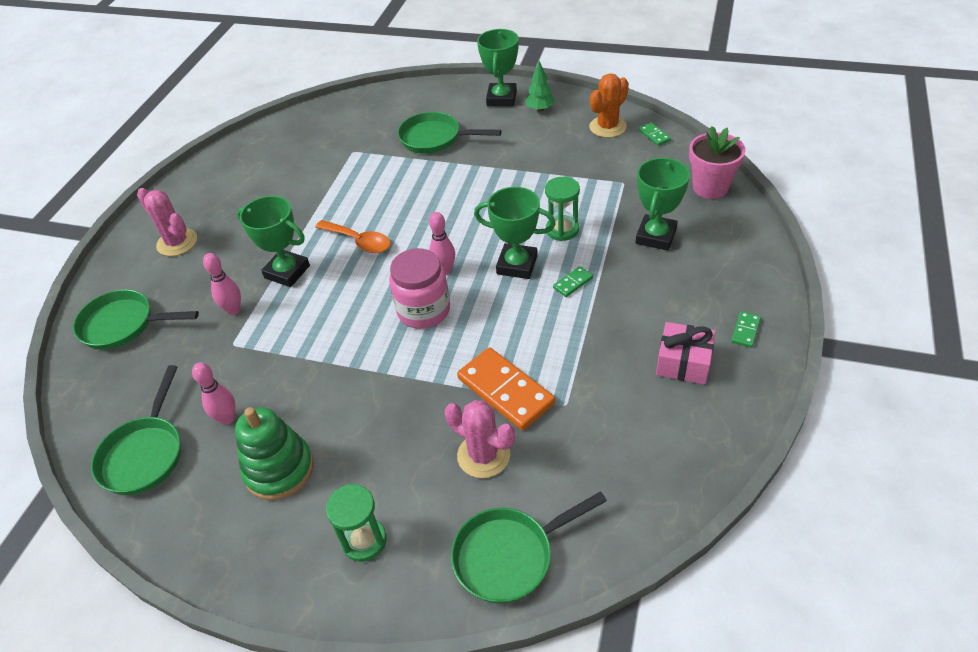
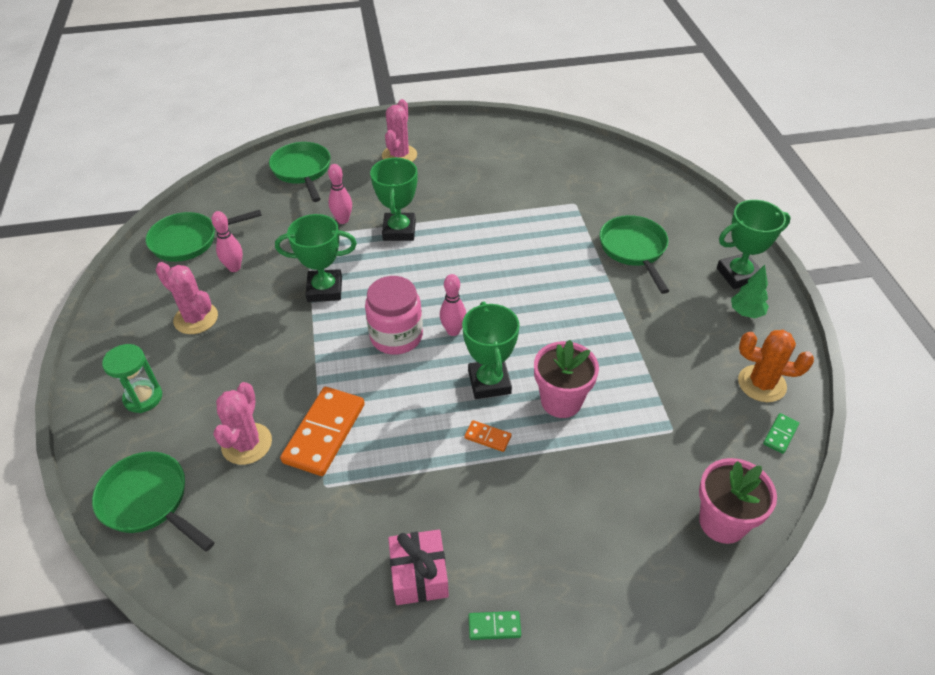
camera: 60 degrees right, 0 degrees up
(279, 469) = (196, 318): green stacking toy -> pink cactus
(359, 241) = (459, 258): orange spoon -> none
(562, 230) = (561, 401): green hourglass -> pink flower pot
(573, 283) = (487, 437): green domino -> orange domino
(656, 236) = (600, 490): green trophy -> green trophy (324, 289)

